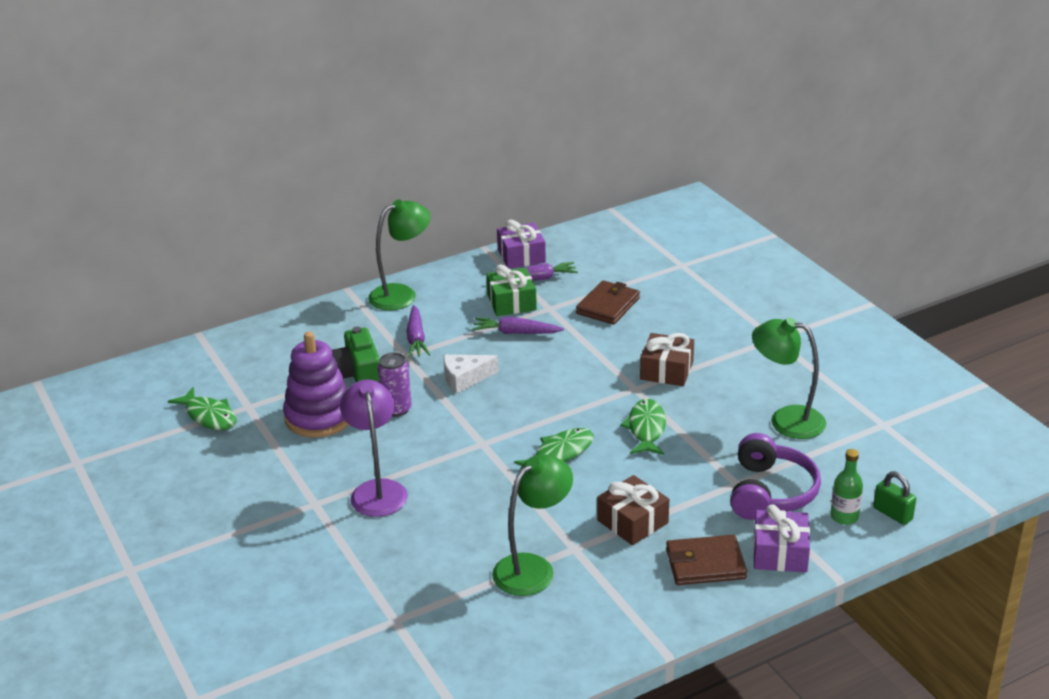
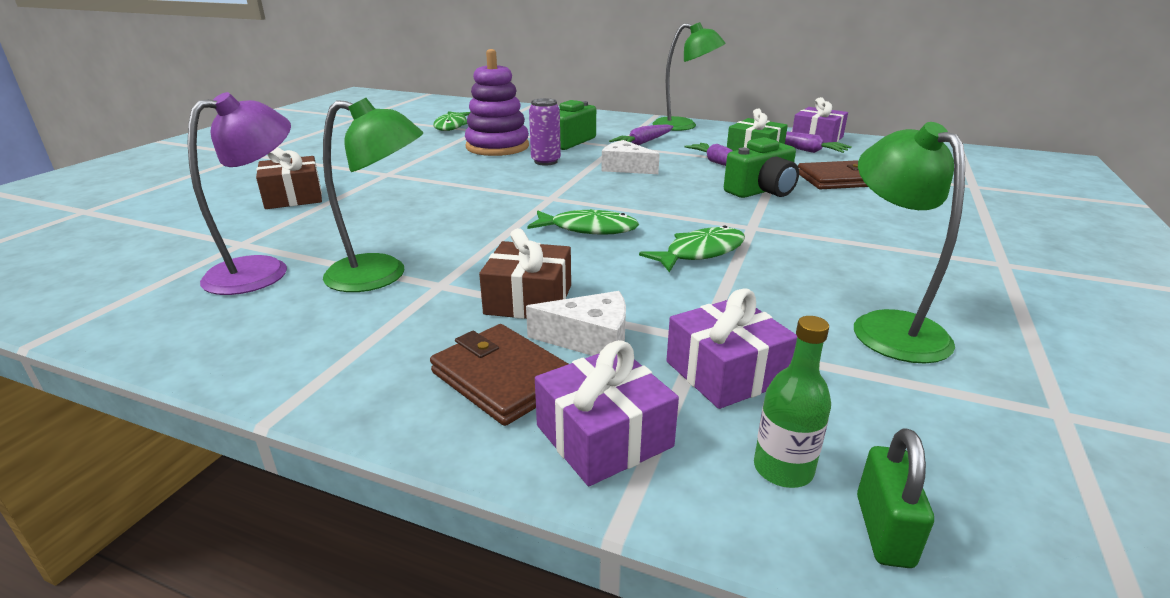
camera: 50 degrees right, 5 degrees down
(377, 490) = (430, 185): purple lamp -> purple lamp (262, 270)
(587, 348) = (762, 191): none -> green camera
(666, 370) = (811, 231): brown gift -> brown gift (293, 197)
(699, 519) = (590, 339): none -> white cheese
(770, 492) = (726, 372): purple headphones -> purple gift

